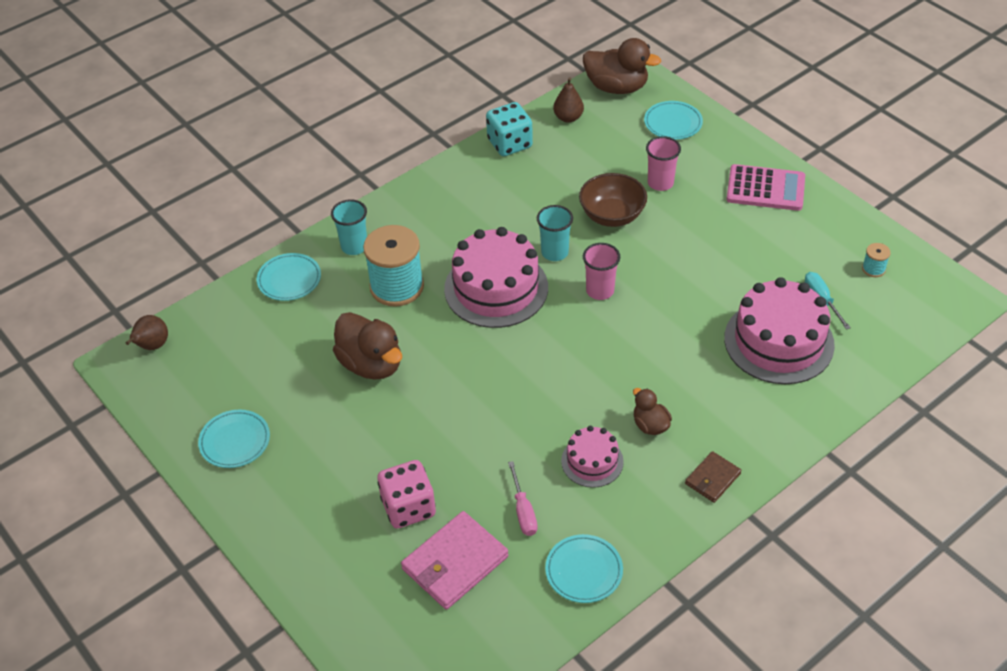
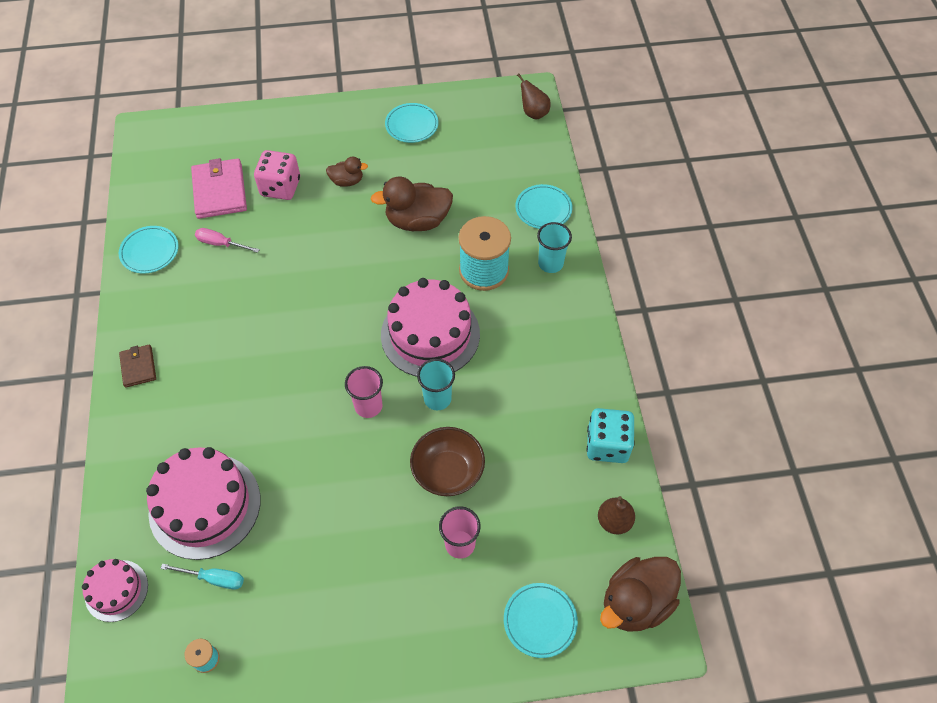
camera: 120 degrees right, 10 degrees up
(592, 461) = (220, 303): pink cake -> pink cake (116, 590)
(650, 425) = (215, 357): brown duck -> brown duck (347, 181)
(765, 189) = (380, 641): pink calculator -> none

